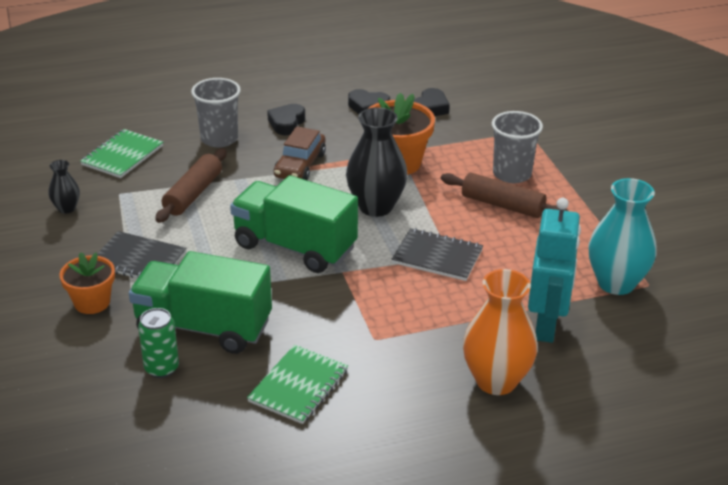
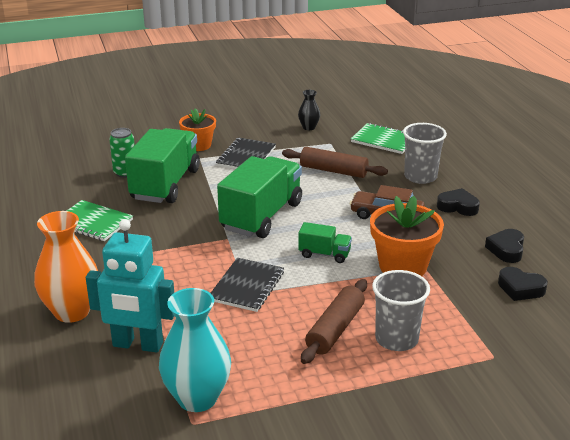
camera: 90 degrees right, 5 degrees down
(376, 206) = (324, 254): black vase -> green truck

